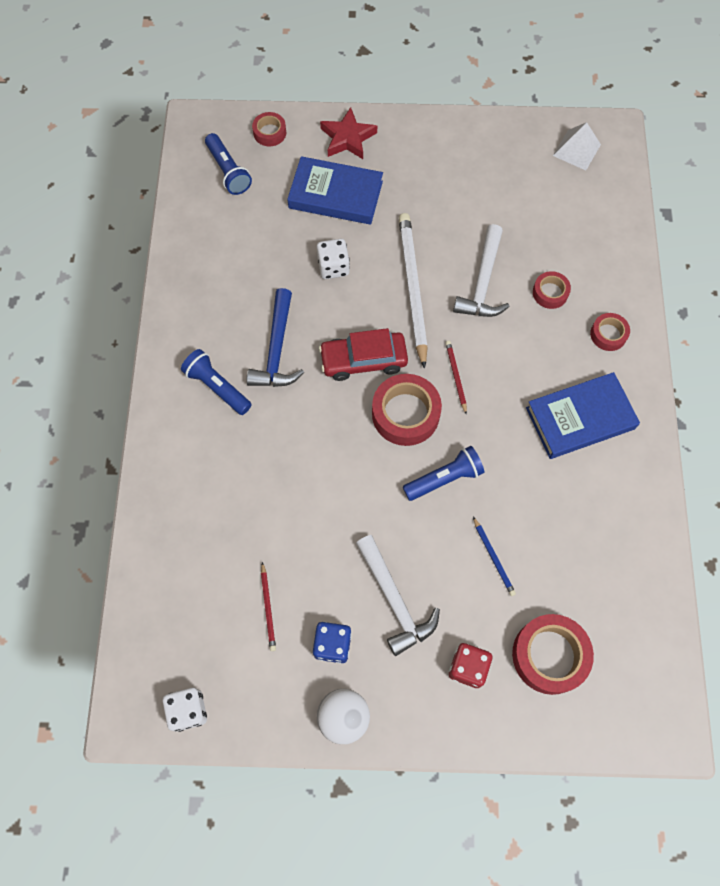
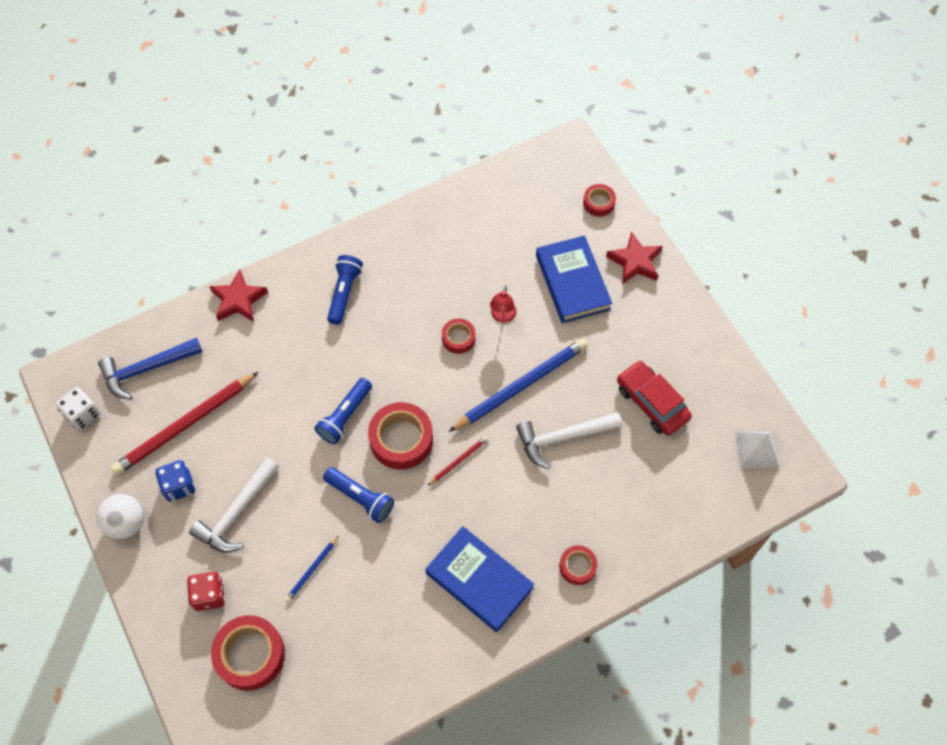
camera: 60 degrees right, 5 degrees down
(157, 489) = (238, 300): none -> red star
(228, 171) = (541, 194): blue flashlight -> blue flashlight (345, 416)
(268, 608) = (185, 426): red pencil -> red pencil, size x2.22
(277, 350) = (401, 316): blue hammer -> blue hammer (146, 369)
(333, 267) = (502, 317): white dice -> red lamp
(363, 360) = (430, 383): red car -> red car (651, 402)
(412, 288) = (521, 386): white pencil -> blue pencil
(550, 293) = (588, 498): red tape -> red tape (458, 338)

